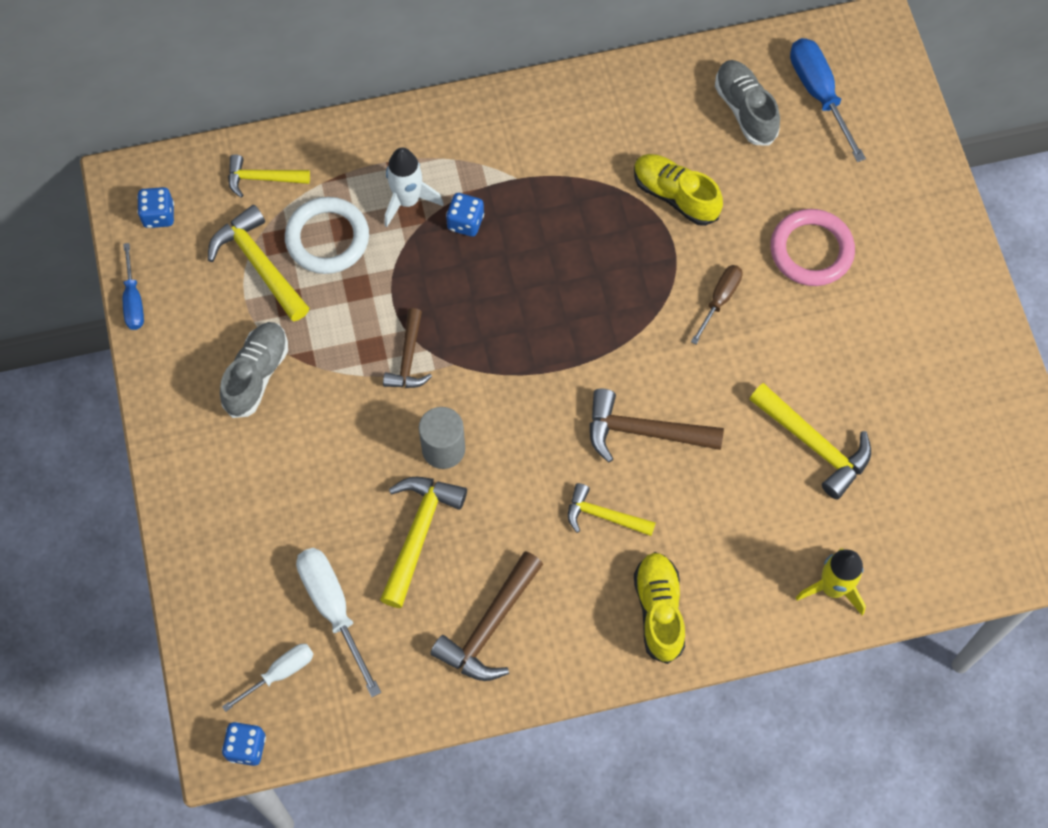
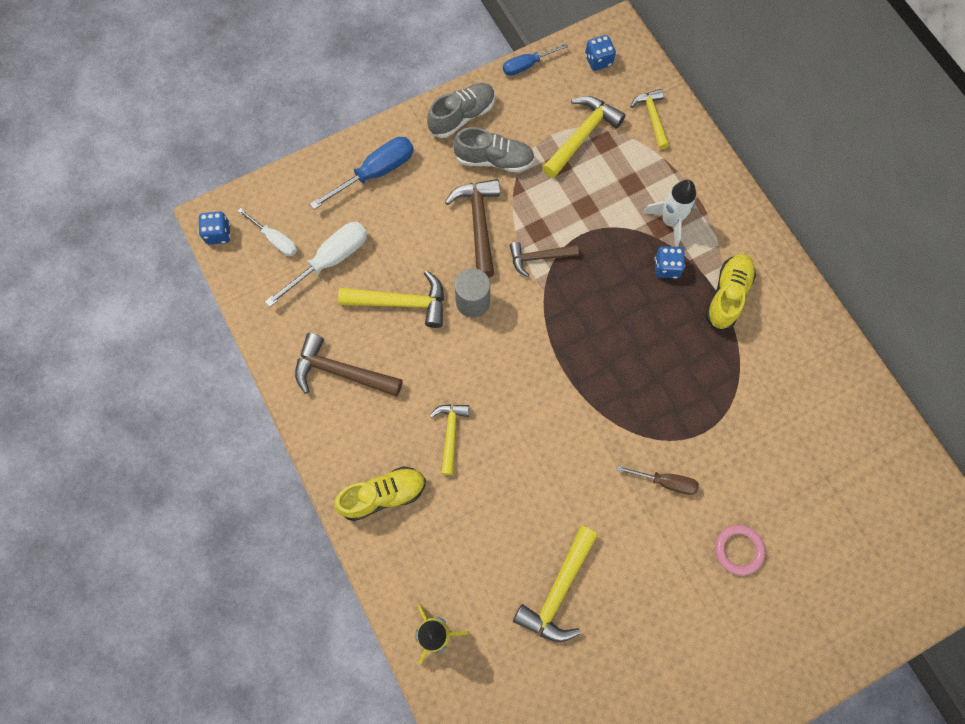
camera: 75 degrees right, 5 degrees up
(327, 238) = (618, 175): white ring -> none
(643, 432) = (529, 447): brown hammer -> brown hammer (478, 223)
(675, 196) = (749, 423): yellow shoe -> yellow shoe (727, 295)
(745, 110) = (854, 463): grey shoe -> grey shoe (462, 116)
(811, 250) = (738, 550): pink ring -> pink ring, size x0.66
(818, 94) = (896, 524): blue screwdriver -> blue screwdriver (376, 172)

